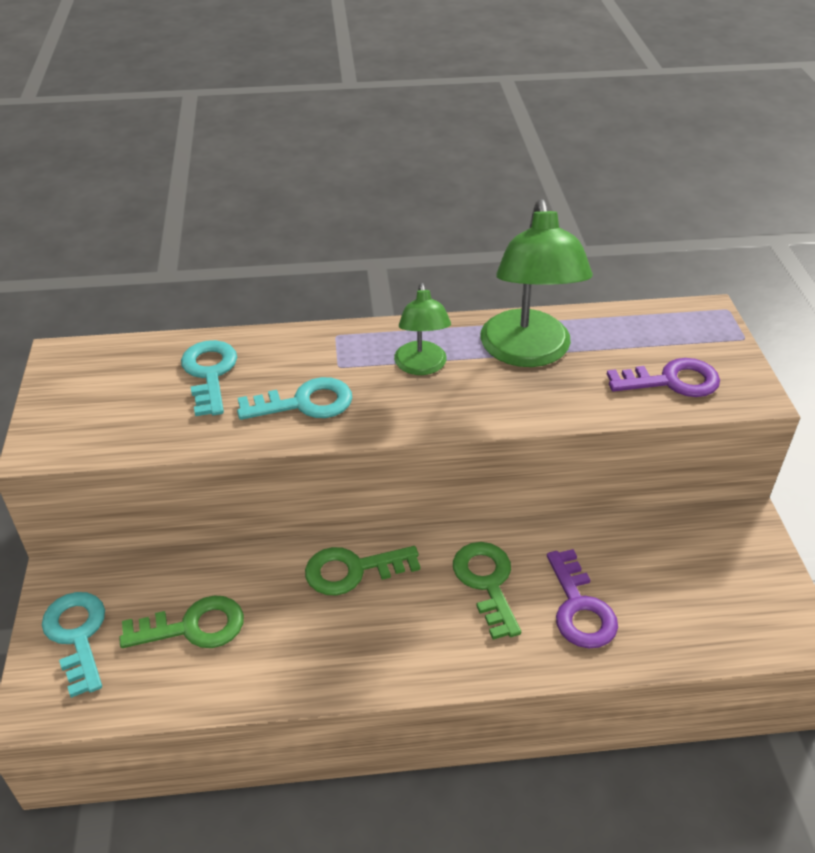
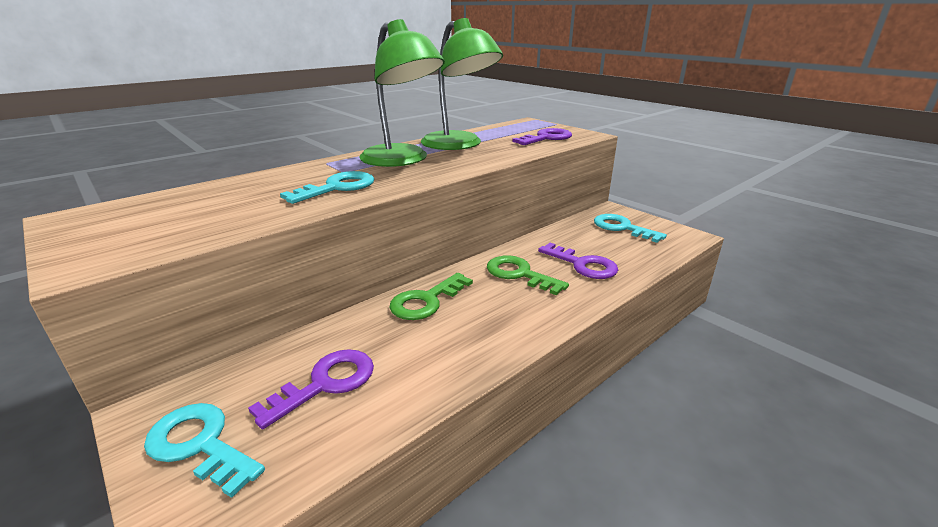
camera: 35 degrees left, 15 degrees down
(193, 627) = (326, 383): green key -> purple key
(209, 373) = (239, 194): turquoise key -> turquoise key (622, 228)
(421, 366) = (402, 160): green lamp -> green lamp, size x1.75

